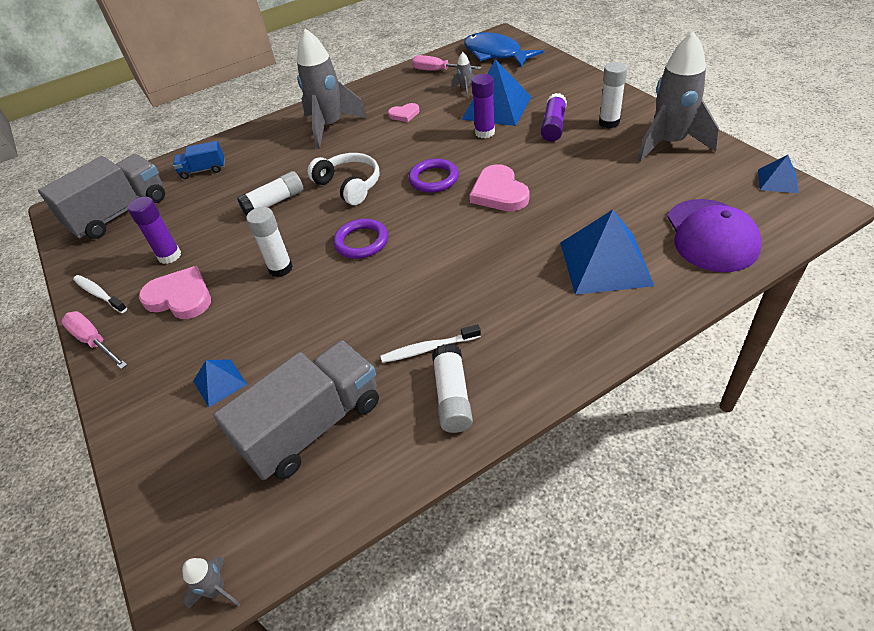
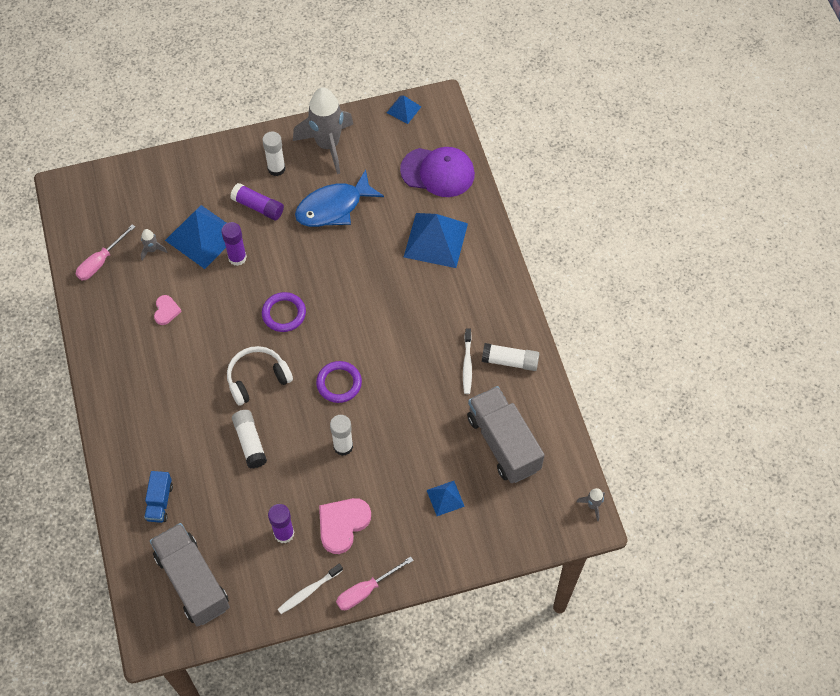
camera: 80 degrees left, 15 degrees up
(330, 127) = (149, 378): grey rocket -> none
(495, 54) = (101, 205): blue fish -> blue fish (333, 207)
(499, 192) = (327, 274): pink heart -> none

